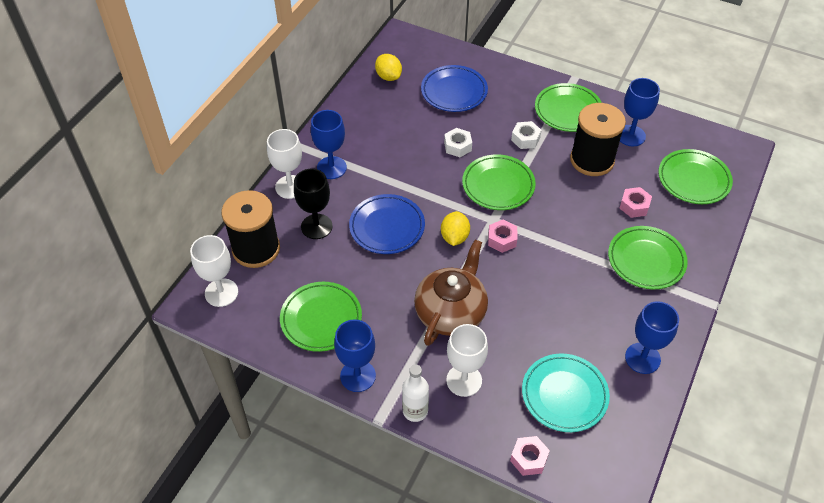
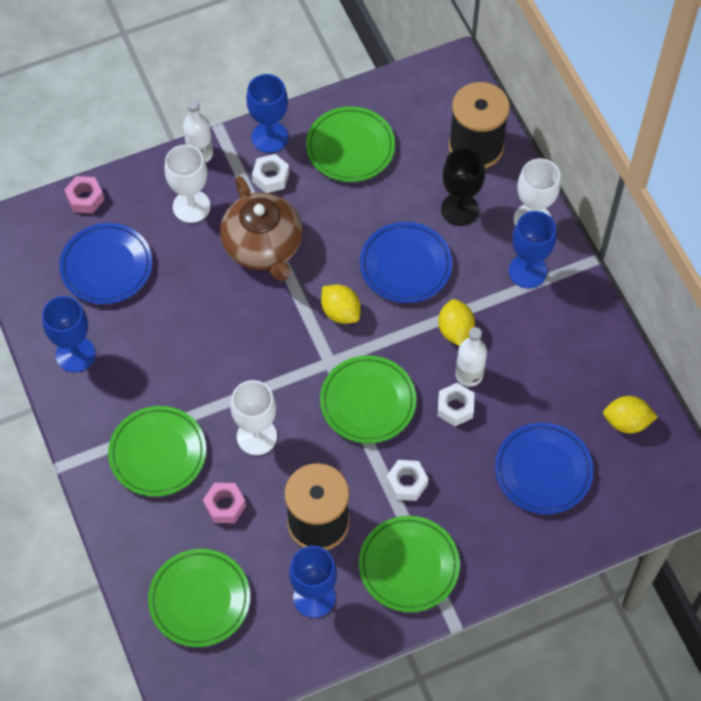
camera: 130 degrees right, 10 degrees up
(221, 292) = (448, 94): white goblet -> white goblet (257, 436)
(392, 349) = (271, 177): none -> white nut
(408, 176) = (455, 330): none -> yellow lemon
(430, 153) = (469, 375): none -> white bottle
(502, 239) = (300, 349): pink nut -> none
(564, 395) = (106, 266): turquoise plate -> blue plate

